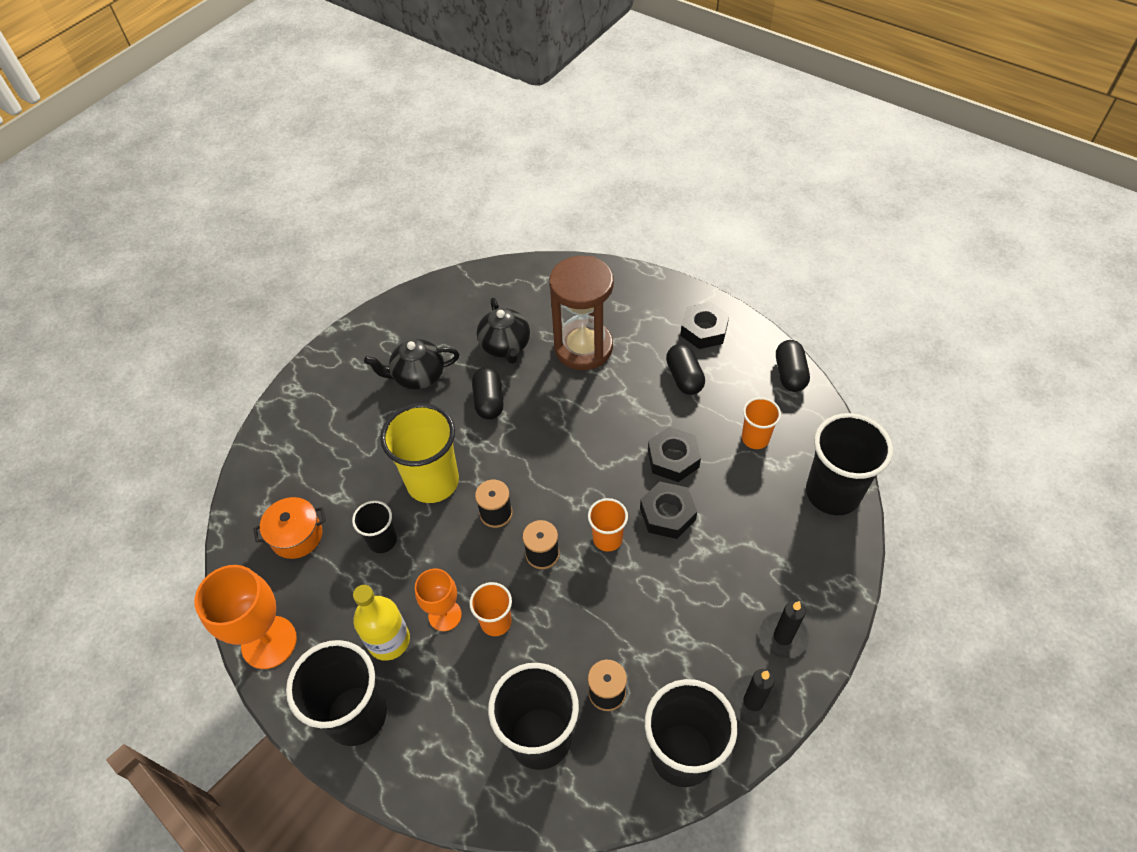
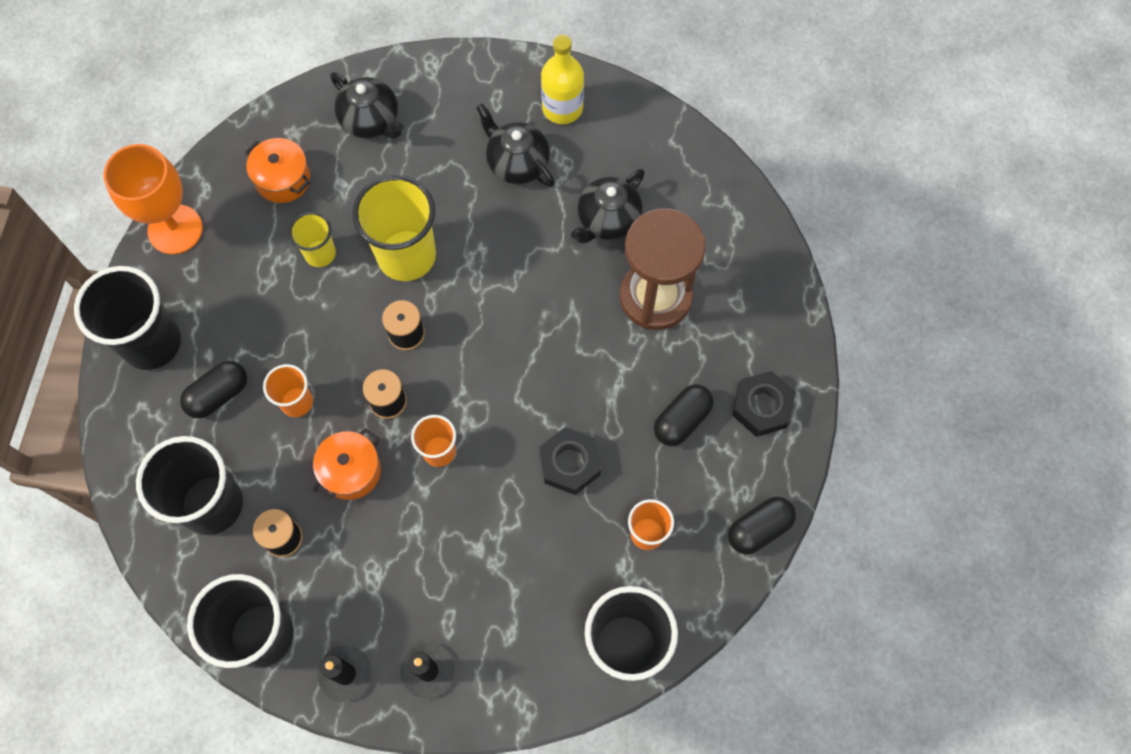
camera: 55 degrees right, 15 degrees up
(302, 450) = (371, 120): none -> black teapot
(382, 540) = (320, 253): black cup -> yellow cup
(389, 640) = (229, 324): yellow bottle -> yellow bottle (562, 108)
(445, 615) = (278, 354): orange goblet -> none
(489, 401) = (529, 247): black capsule -> black capsule (218, 395)
(582, 610) = (351, 471): none -> orange pot
(667, 514) = (500, 492): black nut -> none

